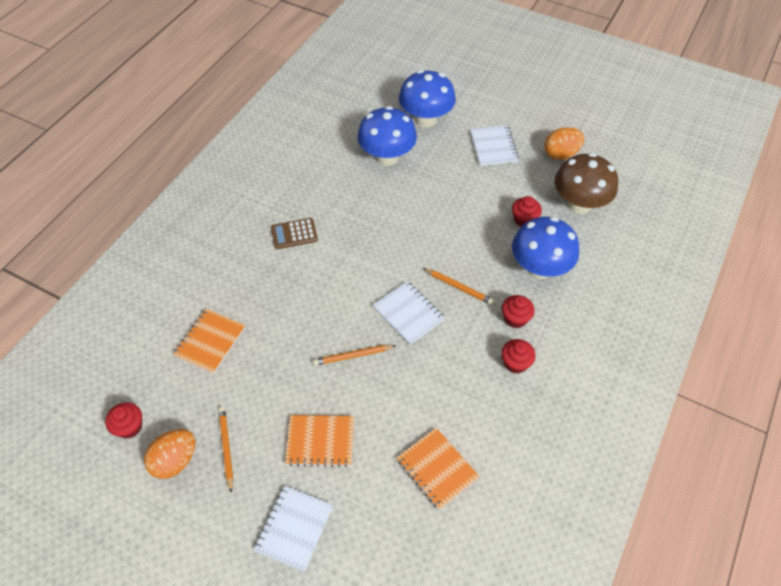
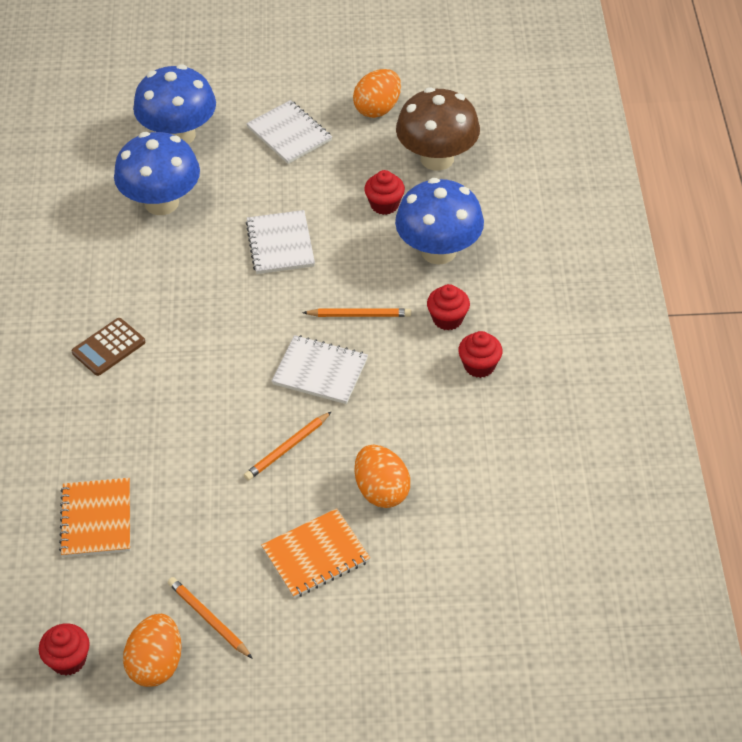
camera: 30 degrees left, 5 degrees down
(294, 528) = (351, 655): white notebook -> white notebook (280, 244)
(392, 419) = (381, 491): none -> orange egg
(437, 469) = (467, 515): orange notebook -> none

